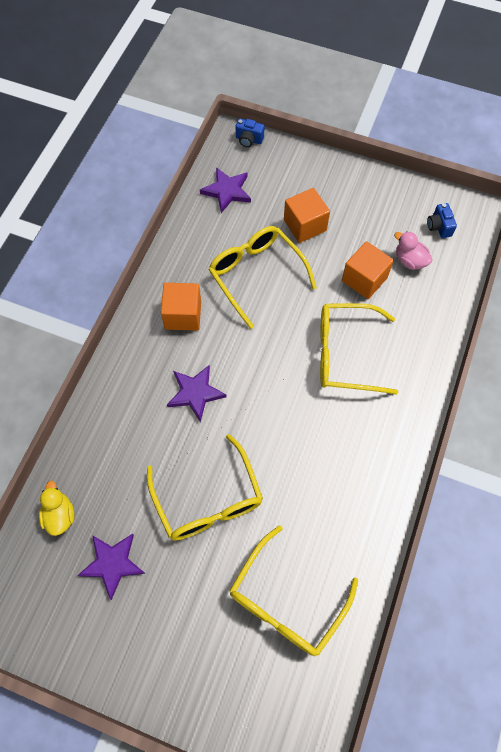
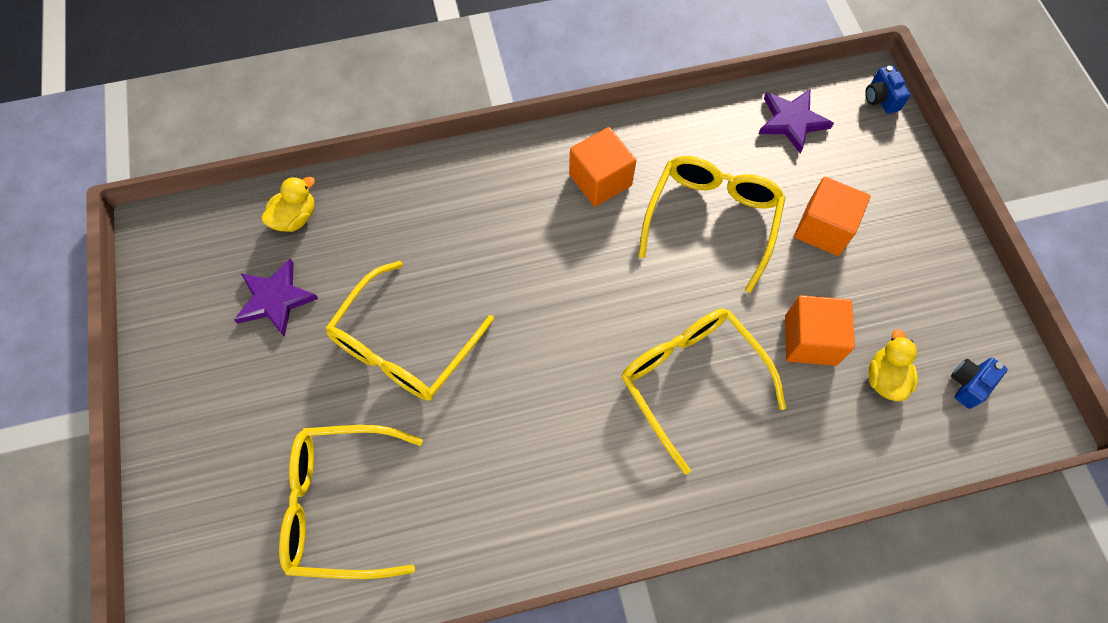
camera: 55 degrees right, 0 degrees up
(195, 393) = (517, 253): purple star -> none
(409, 260) = (885, 378): pink duck -> yellow duck

